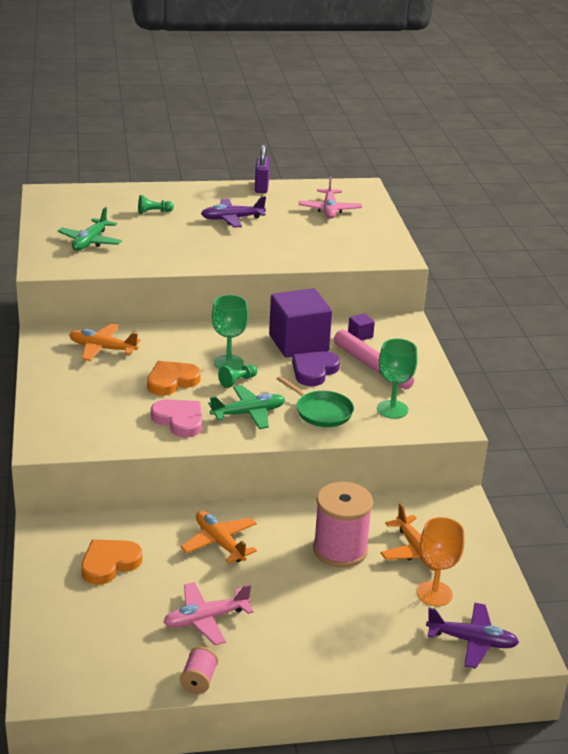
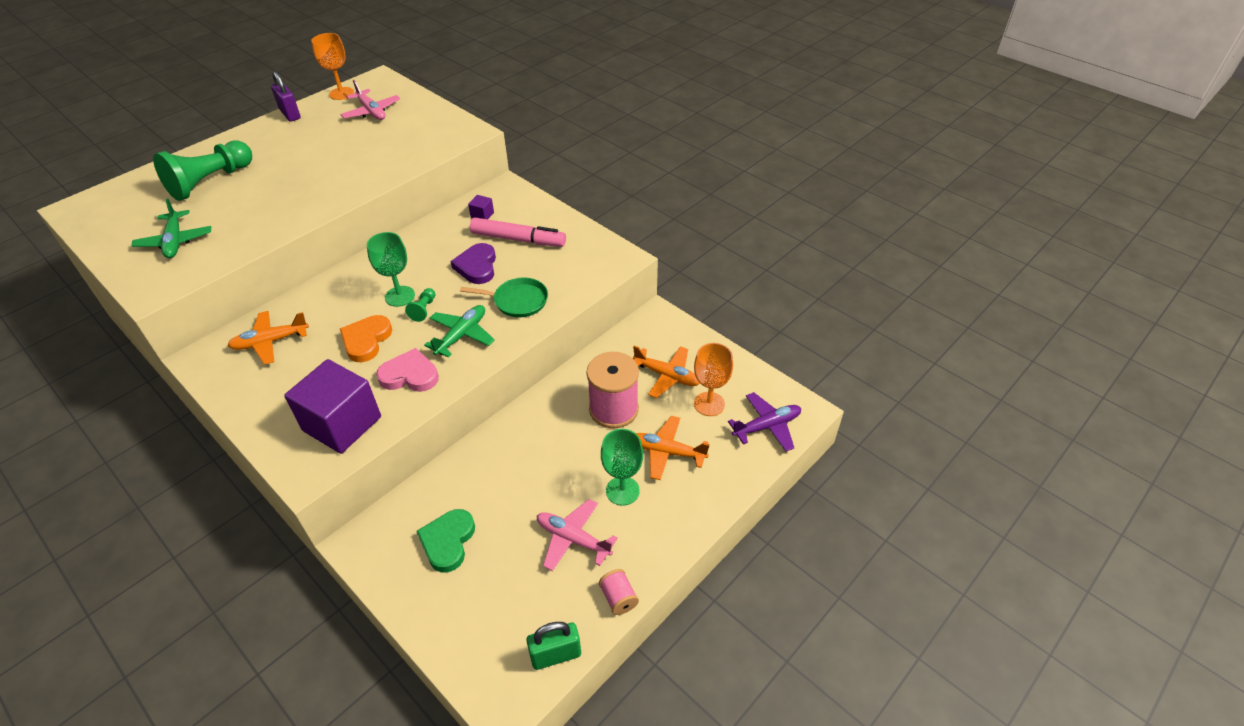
camera: 35 degrees left, 15 degrees up
(109, 563) = (448, 541): orange heart -> green heart
(111, 685) = (555, 655): none -> green padlock
(153, 212) = (210, 182): green pawn -> green pawn, size x2.36
(205, 619) = (573, 539): pink plane -> pink plane turned 90 degrees clockwise
(219, 542) = (519, 462): orange plane -> orange plane (667, 452)
(232, 219) = (293, 157): purple plane -> none
(298, 343) = (440, 247): purple cube -> purple cube (342, 424)
(319, 187) = (341, 93): none -> orange goblet
(392, 409) = (568, 269): green goblet -> green goblet (622, 491)

